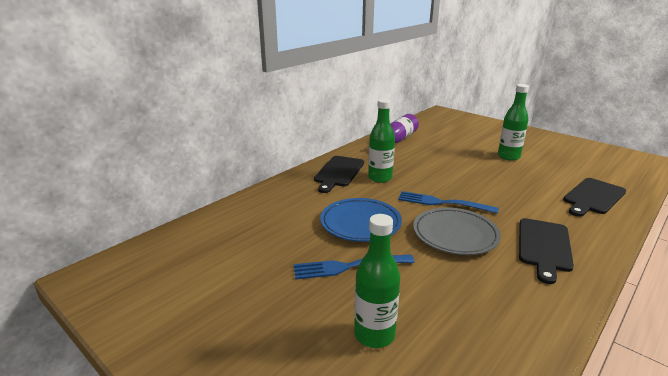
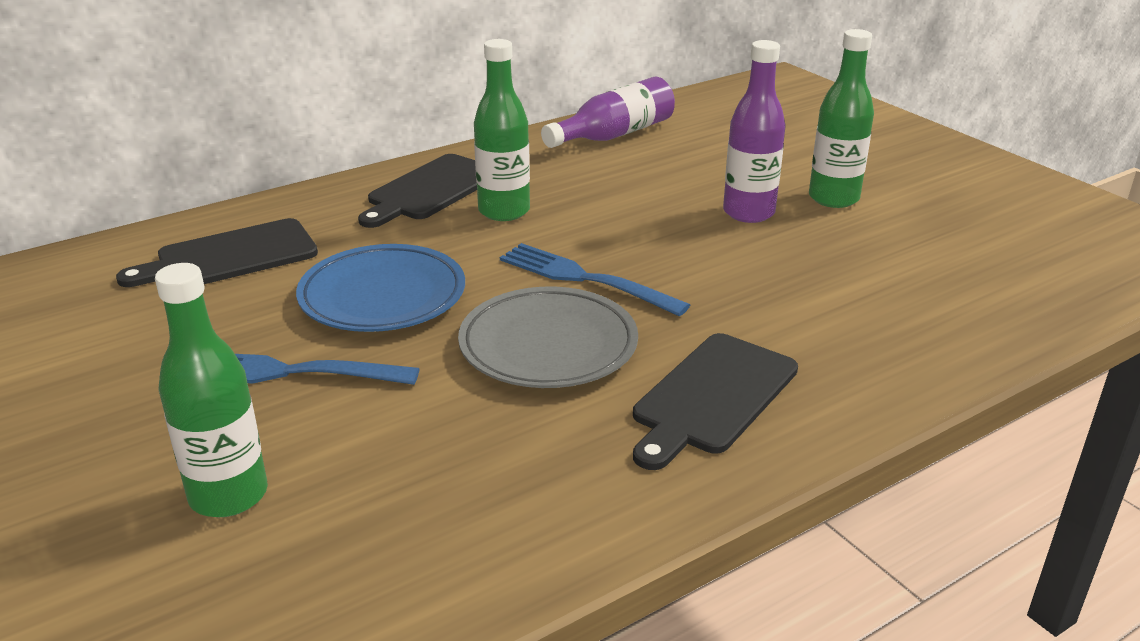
camera: 15 degrees right, 5 degrees up
(481, 166) = (748, 213): none -> purple bottle
(593, 197) = (938, 312): black cutting board -> black cutting board (230, 256)

